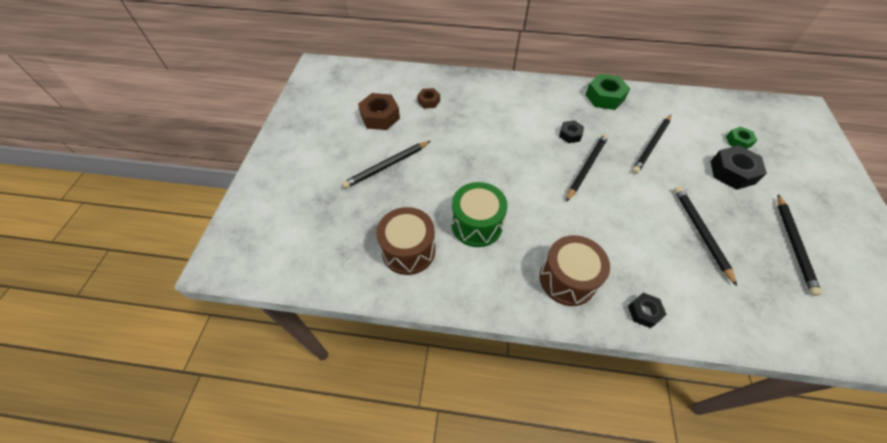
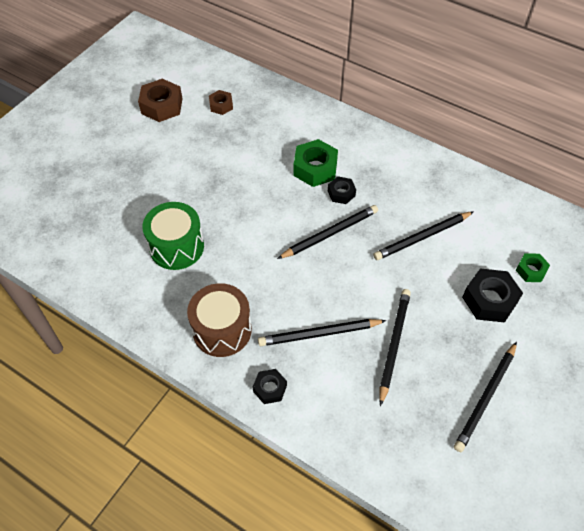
camera: 25 degrees right, 0 degrees up
(387, 166) = (134, 159): black pencil -> black pencil (319, 333)
(408, 250) = (99, 245): brown drum -> none
(604, 97) = (416, 165): green nut -> green nut (315, 168)

